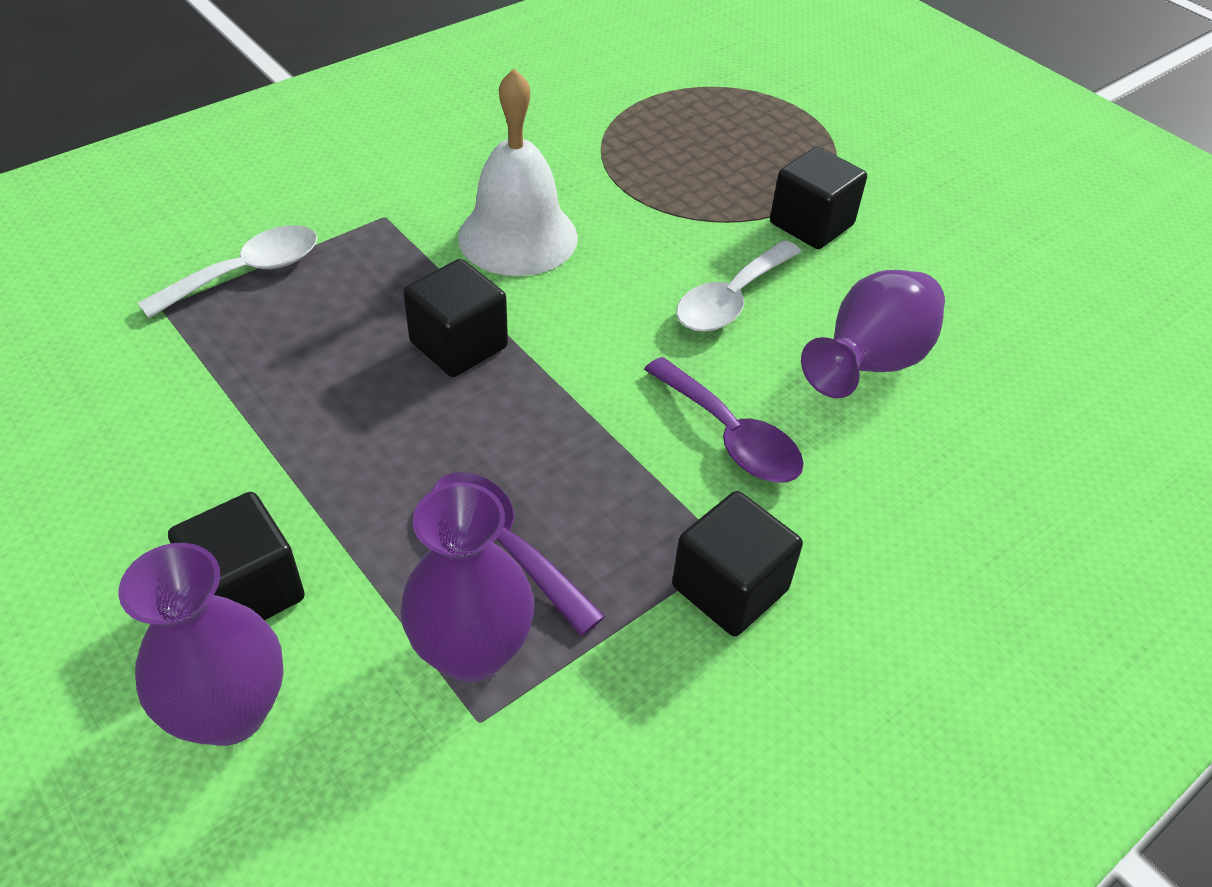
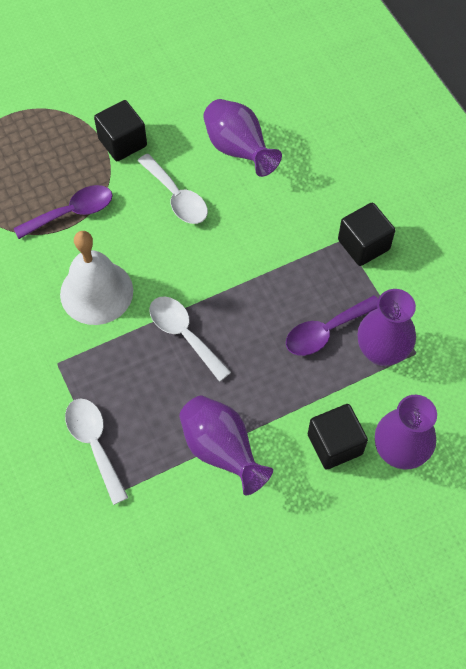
camera: 75 degrees left, 15 degrees up
(234, 422) = (221, 450): none -> purple vase
(458, 345) = (184, 334): black cube -> white spoon
(730, 435) = (274, 222): purple spoon -> purple spoon (72, 212)

